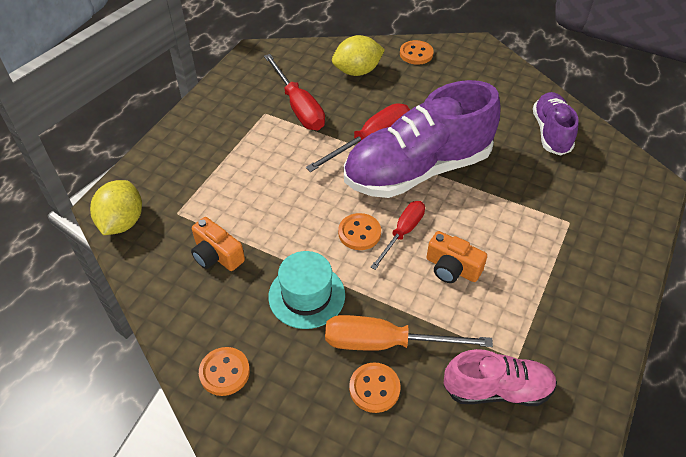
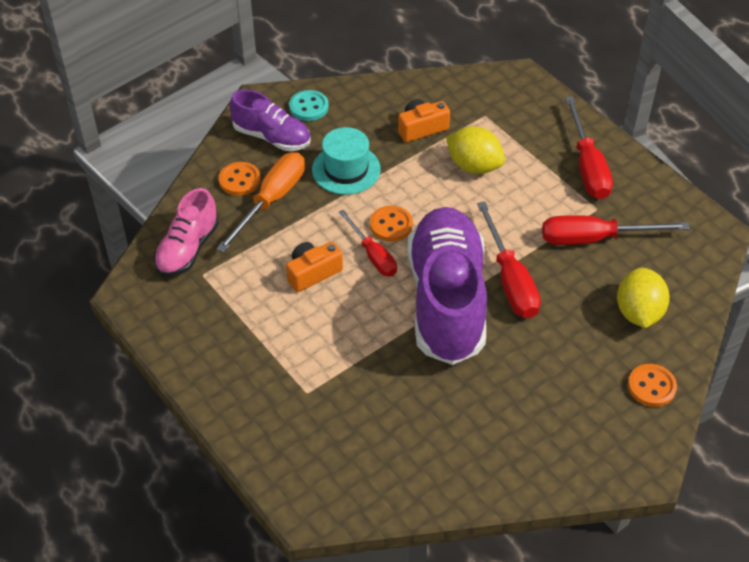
camera: 115 degrees right, 0 degrees up
(122, 222) = (492, 82): yellow lemon -> yellow lemon (474, 166)
(217, 129) = (587, 166): none -> red screwdriver
(224, 372) = (309, 107): orange button -> turquoise button
(551, 132) = (439, 453): purple shoe -> purple shoe (272, 137)

